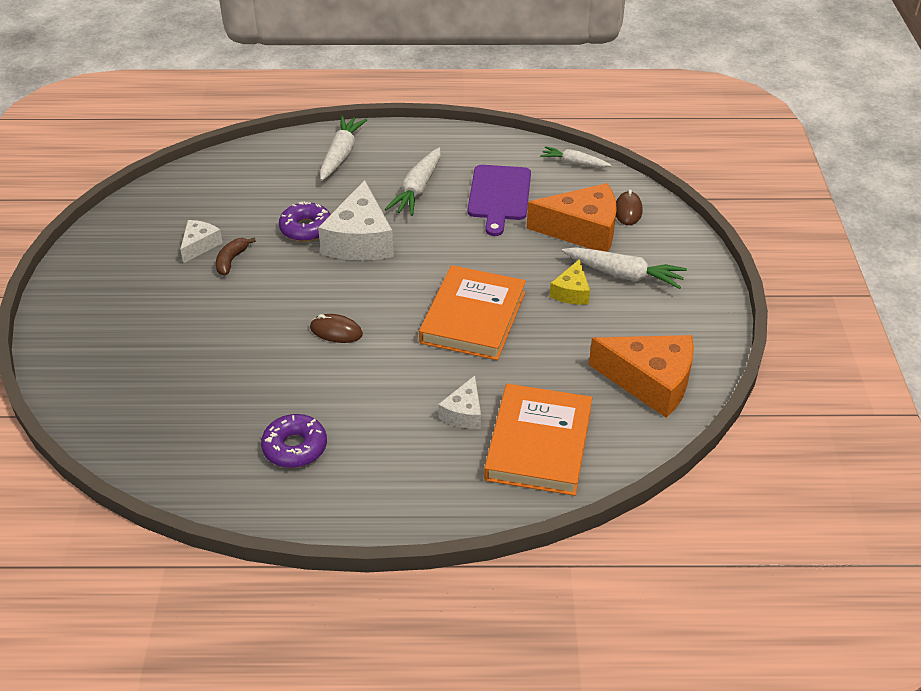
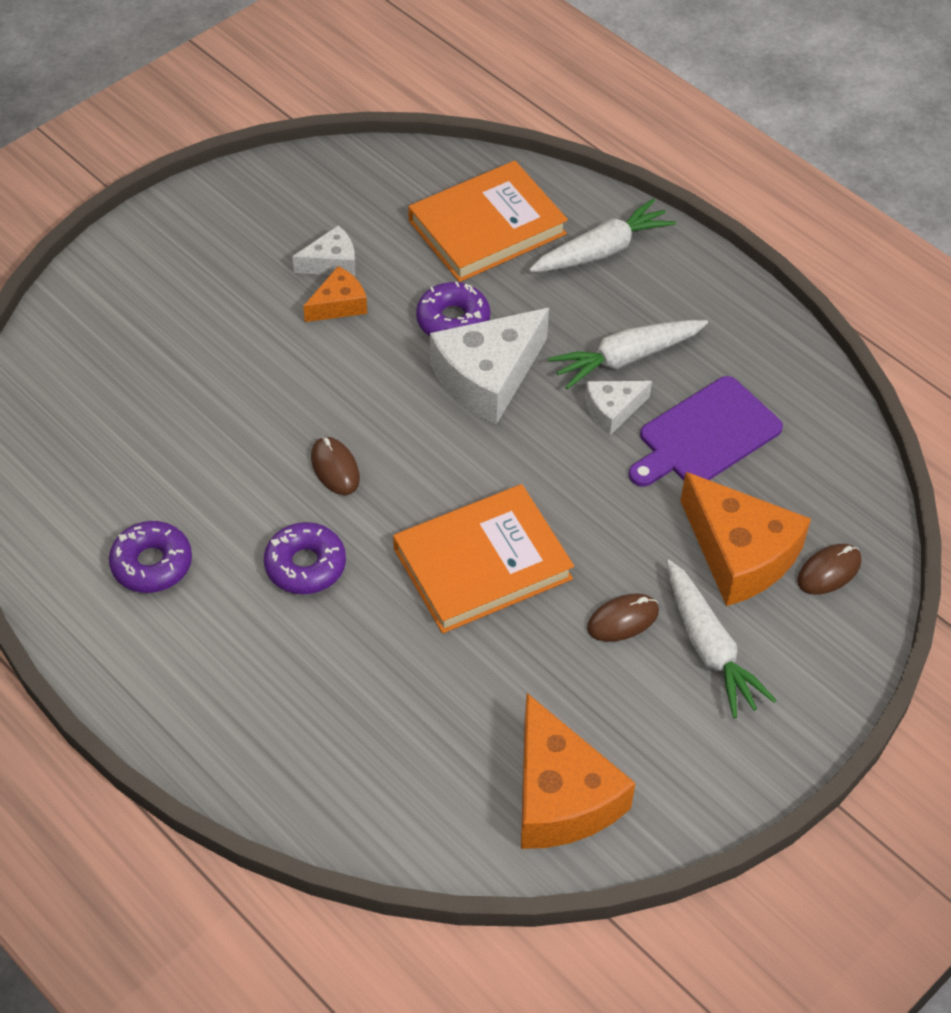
camera: 45 degrees right, 10 degrees up
(231, 260) = (339, 305): brown banana -> orange cheese
(384, 384) = (305, 565): none -> purple donut
(464, 413) = (337, 662): white cheese -> white cheese (612, 410)
(538, 444) = (361, 759): orange book -> orange book (487, 227)
(571, 292) = (623, 620): yellow cheese -> brown mouse
(574, 163) = (852, 458): white carrot -> none

